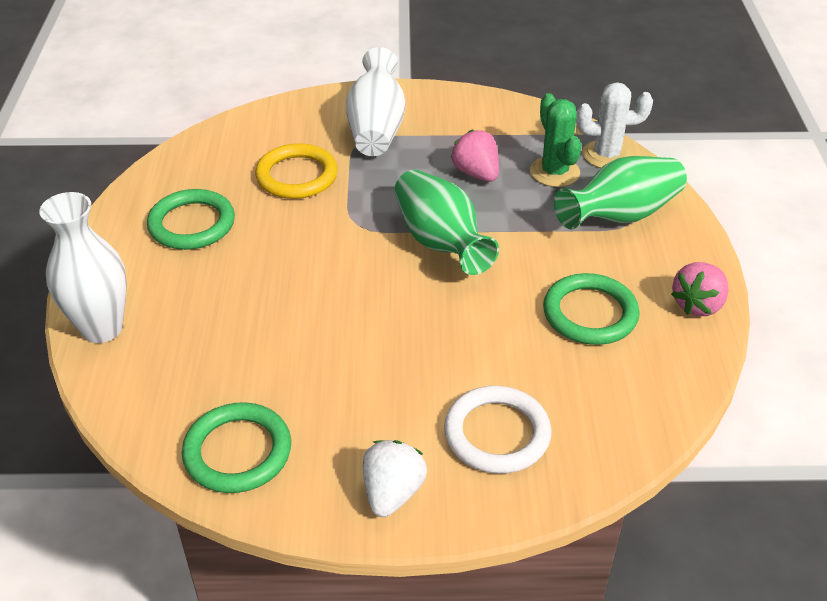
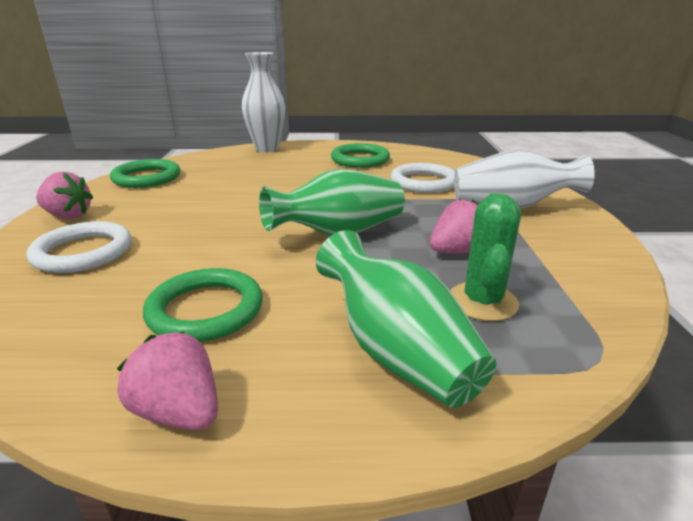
camera: 90 degrees right, 15 degrees down
(297, 176) = (423, 182): yellow ring -> white ring
(392, 492) = (68, 216): white strawberry -> pink strawberry
(554, 172) = (482, 302): green cactus -> green cactus turned 60 degrees counterclockwise
(606, 155) = (551, 352): white cactus -> none

